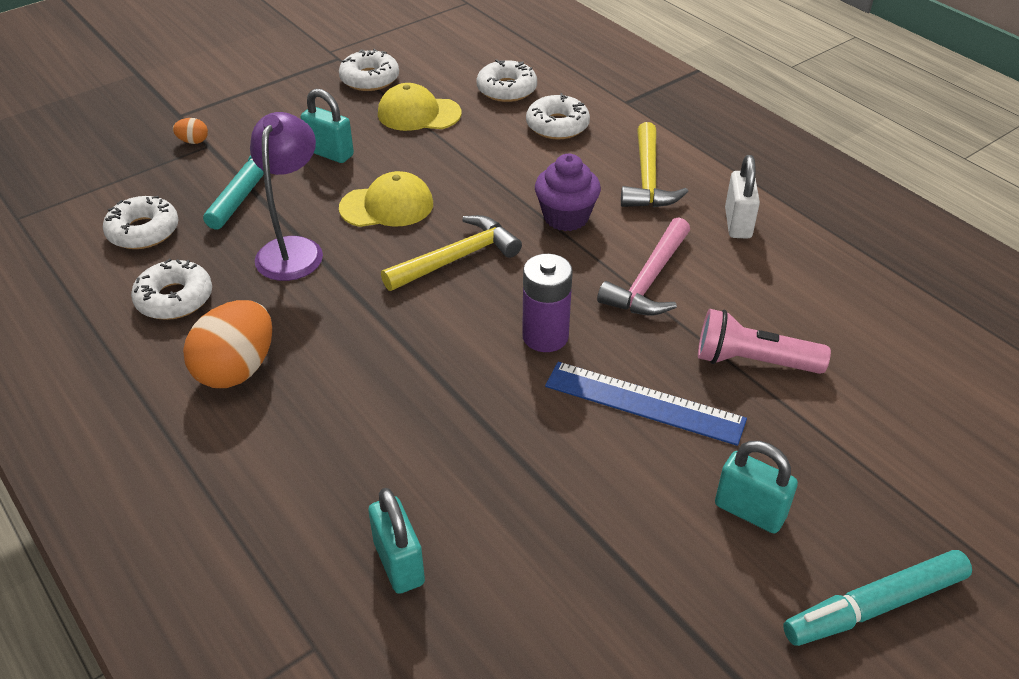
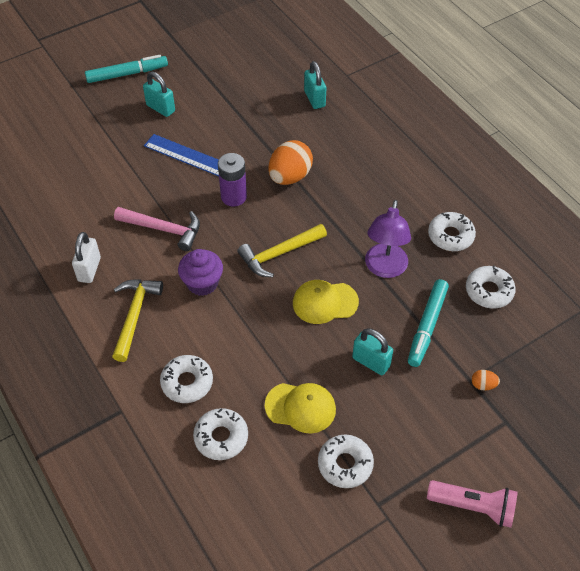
camera: 175 degrees left, 10 degrees up
(237, 369) = (402, 188): orange egg -> orange egg (290, 177)
(649, 280) = (163, 229): pink hammer -> pink hammer turned 75 degrees clockwise
(753, 361) = (126, 175): pink flashlight -> pink flashlight (473, 506)

